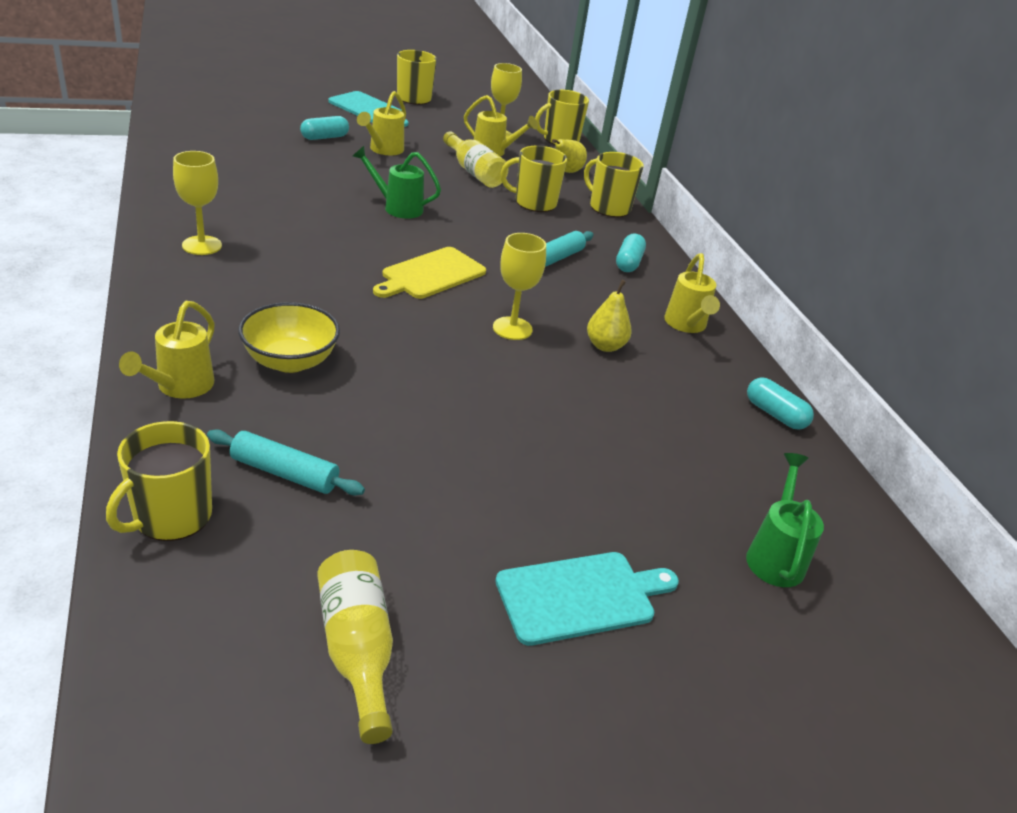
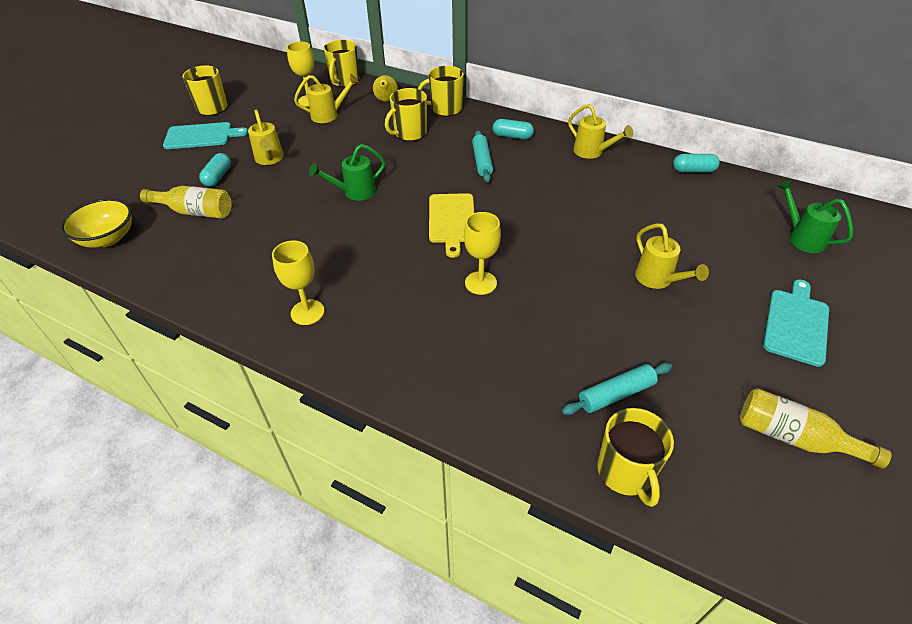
camera: 40 degrees left, 10 degrees up
(180, 387) = (483, 405): yellow watering can -> yellow watering can (658, 280)
(290, 361) = (496, 334): yellow bowl -> yellow bowl (108, 238)
(474, 172) = (345, 136): yellow bottle -> yellow bottle (195, 212)
(512, 328) = (541, 218): yellow goblet -> yellow goblet (480, 283)
(605, 346) = (588, 193): yellow pear -> none
(628, 263) = (512, 136): turquoise capsule -> turquoise capsule turned 45 degrees counterclockwise

